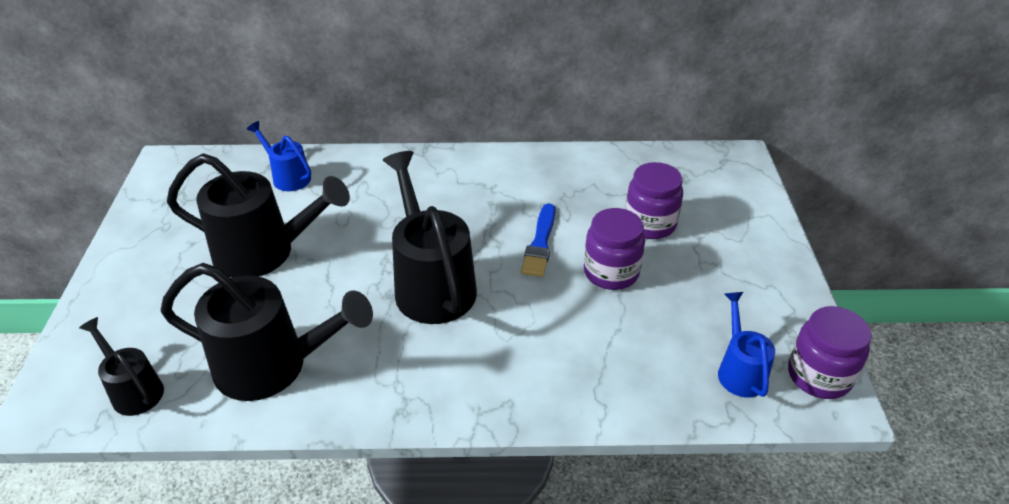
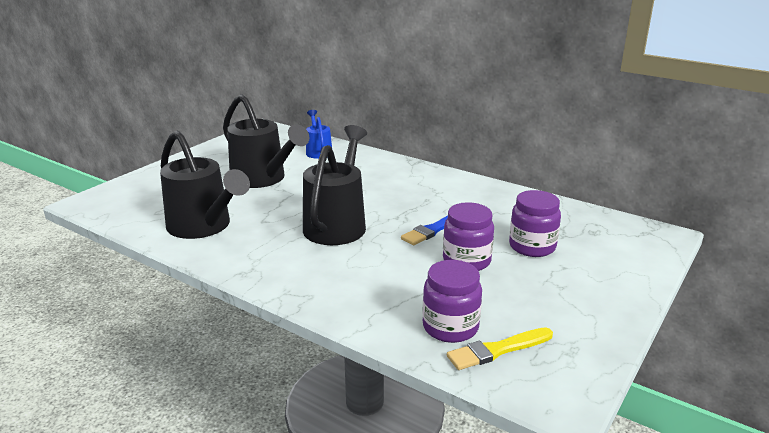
camera: 35 degrees right, 15 degrees down
(133, 389) = (130, 210): black watering can -> none
(739, 370) = (498, 350): blue watering can -> yellow brush
(819, 376) = (565, 382): purple jar -> purple jar (450, 327)

